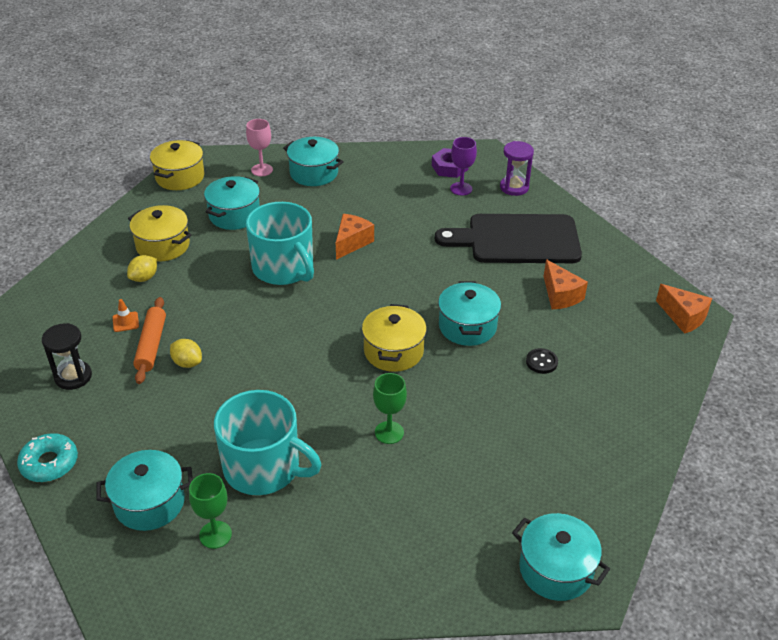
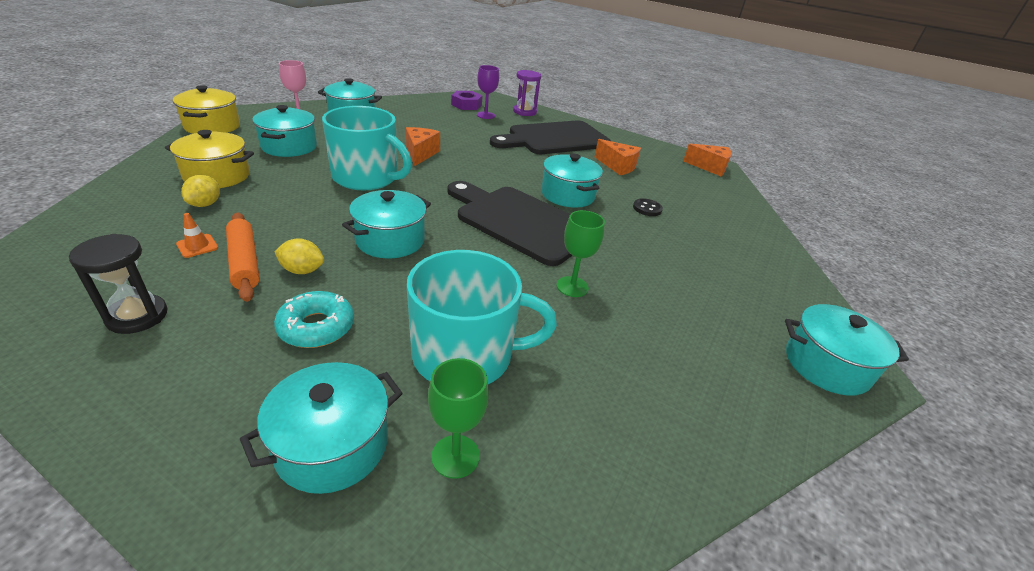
camera: 30 degrees left, 5 degrees down
(49, 463) = (130, 440): turquoise donut -> turquoise donut (316, 327)
(266, 347) = (390, 240): none -> turquoise pot
(393, 351) = (521, 222): yellow pot -> black cutting board

